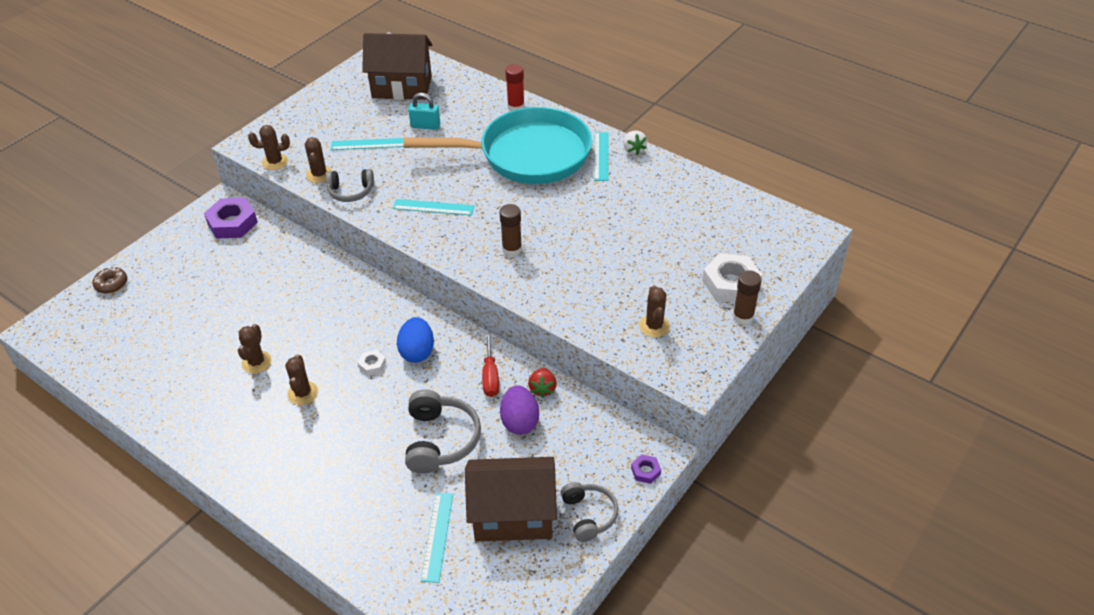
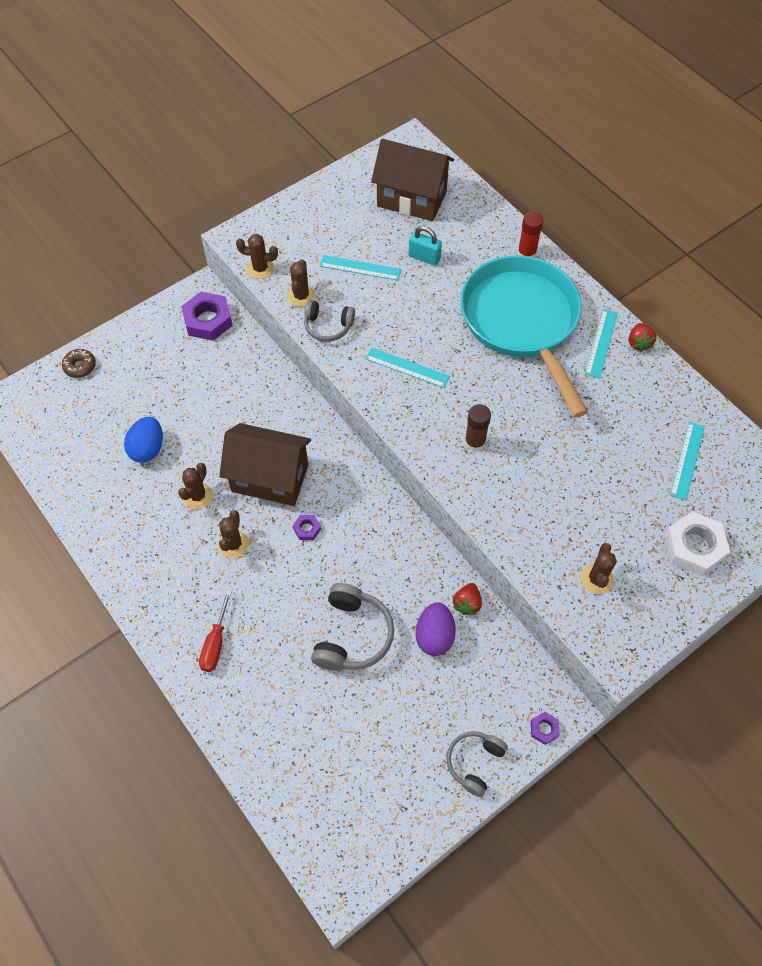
camera: 15 degrees right, 15 degrees up
(372, 365) = (307, 529): white nut -> purple nut
(417, 352) = (354, 525): blue egg -> blue egg (148, 449)
(437, 536) = (324, 743): turquoise ruler -> turquoise ruler (687, 460)
(490, 376) = (419, 574): red screwdriver -> red screwdriver (215, 643)
(513, 516) = (401, 741): brown house -> brown house (270, 478)
(527, 155) = (522, 322): turquoise pan -> turquoise pan turned 120 degrees counterclockwise
(589, 515) = (474, 762): grey headphones -> grey headphones turned 150 degrees counterclockwise
(633, 150) = (638, 343): white strawberry -> red strawberry
(743, 316) = (694, 592): brown glue stick -> none

